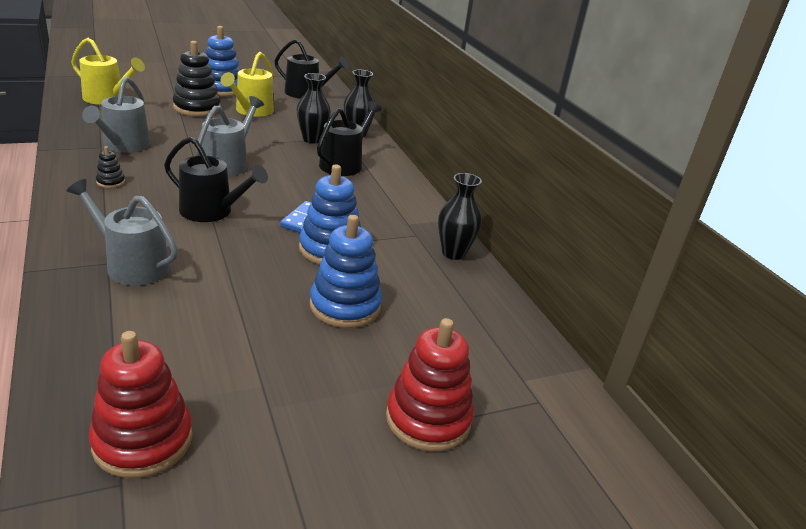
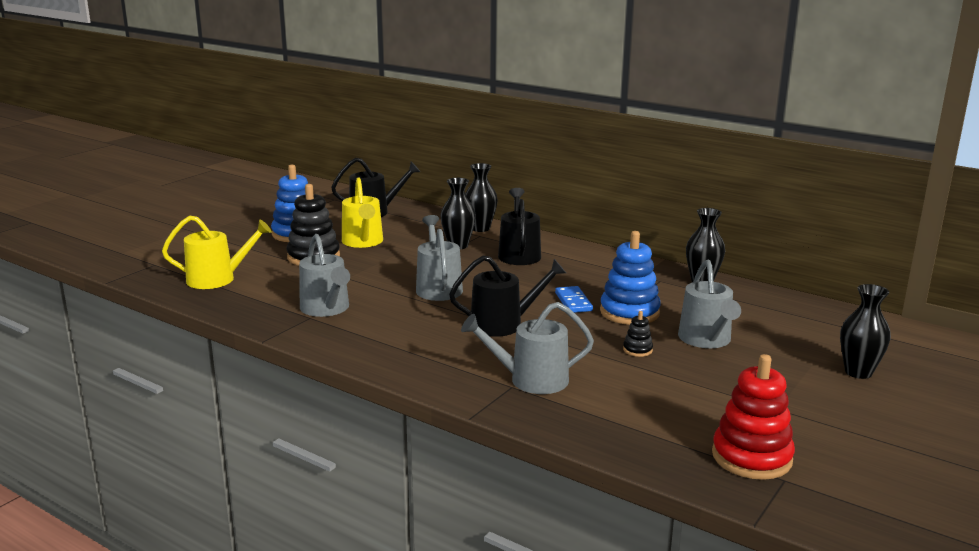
camera: 30 degrees left, 10 degrees down
(110, 182) = (383, 337): black stacking toy -> black stacking toy (637, 350)
(345, 306) = (706, 340): blue stacking toy -> grey watering can
(428, 419) = (858, 372): red stacking toy -> black vase

